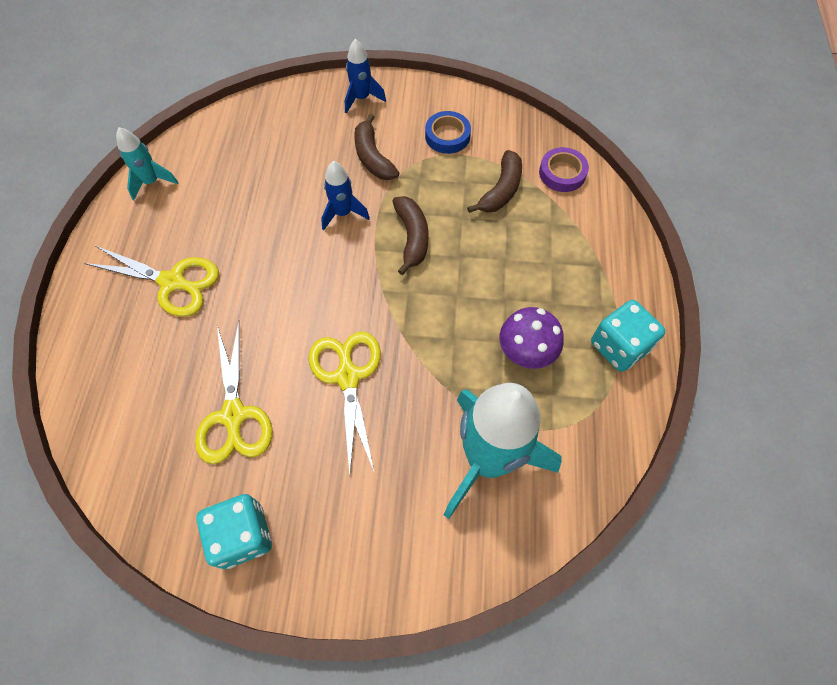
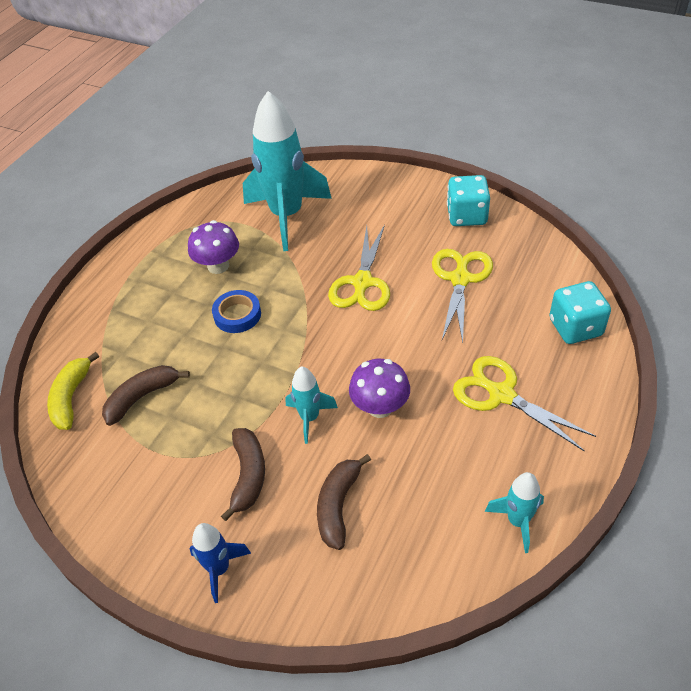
camera: 155 degrees left, 15 degrees down
(283, 240) = (380, 407): none -> purple mushroom
(343, 213) = (310, 418): blue rocket -> turquoise rocket
(412, 237) = (254, 375): brown banana -> brown banana (338, 506)
(447, 136) = (152, 477): blue tape -> blue tape (237, 315)
(562, 173) = (71, 398): purple tape -> yellow banana
(619, 346) = (148, 253): turquoise dice -> turquoise dice (575, 327)

